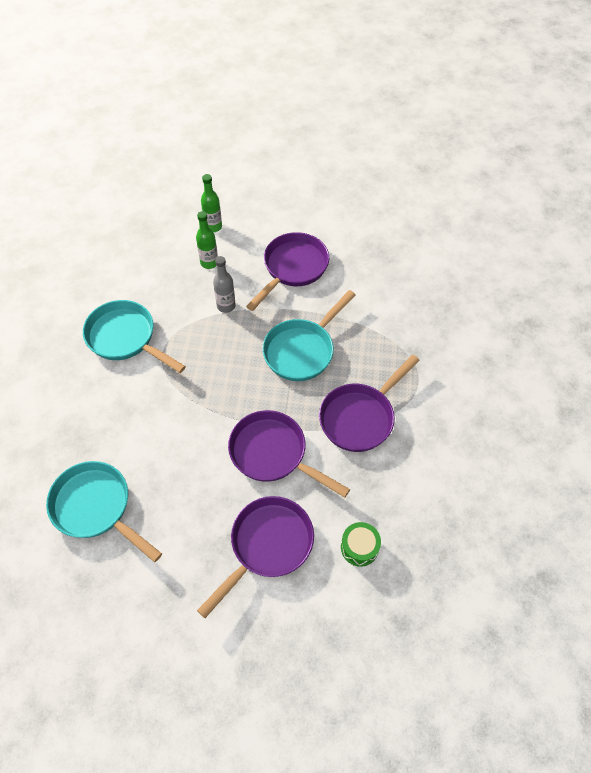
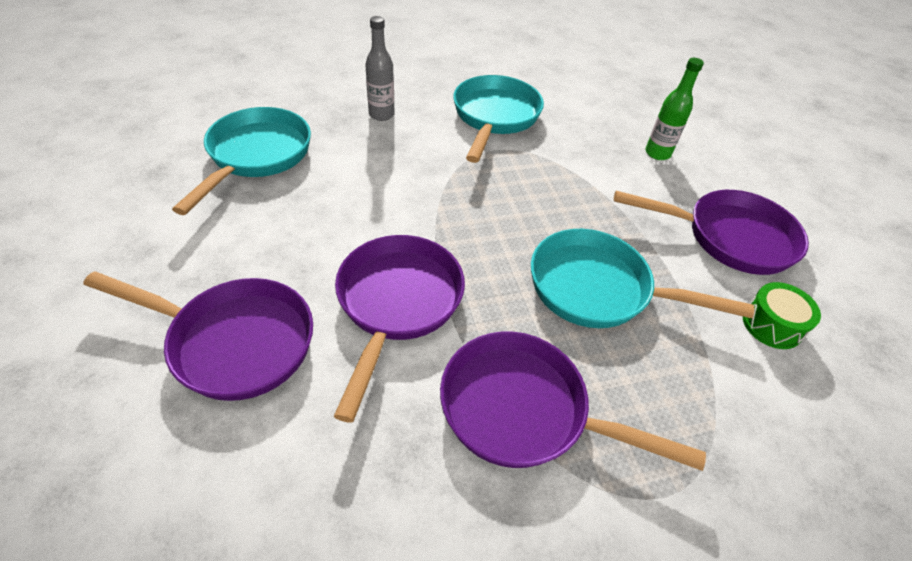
camera: 65 degrees right, 10 degrees down
(213, 227) = (714, 142): green bottle -> none
(226, 306) = (606, 186): grey bottle -> grey bottle (381, 115)
(359, 547) = (254, 488): green drum -> green drum (772, 325)

